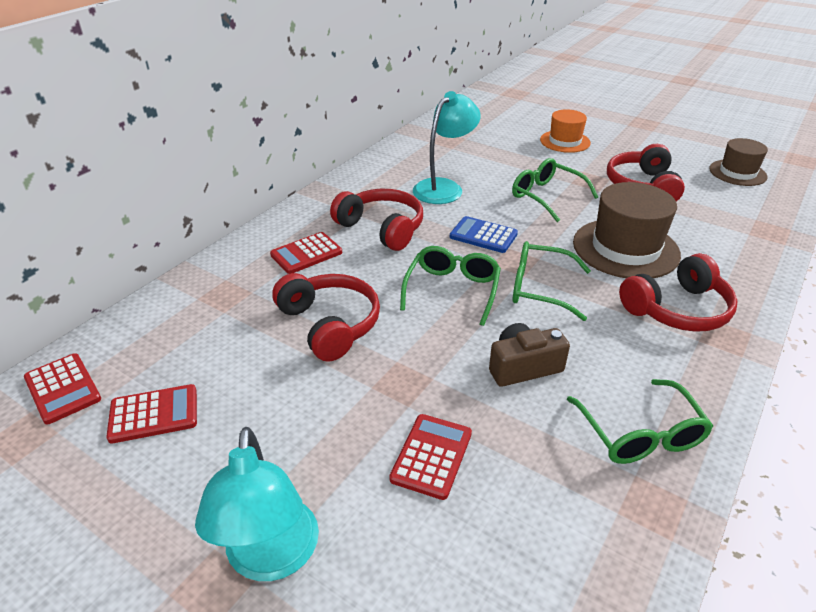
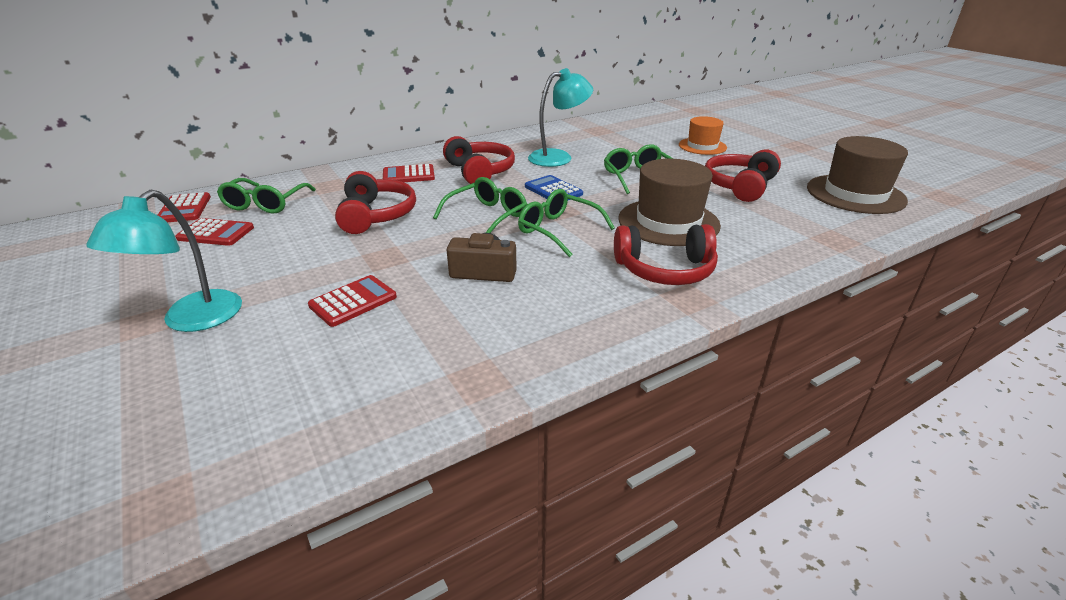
camera: 25 degrees right, 5 degrees down
(640, 434) = (526, 336): green glasses -> green glasses (265, 204)
(737, 173) = (855, 194): brown hat -> brown hat, size x1.61

